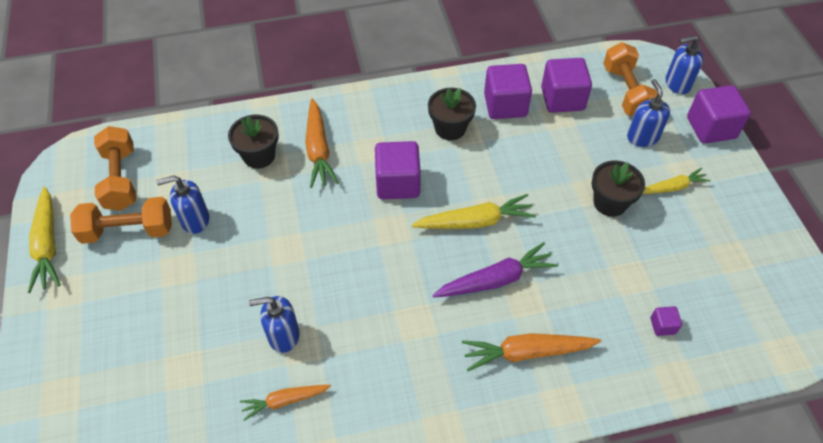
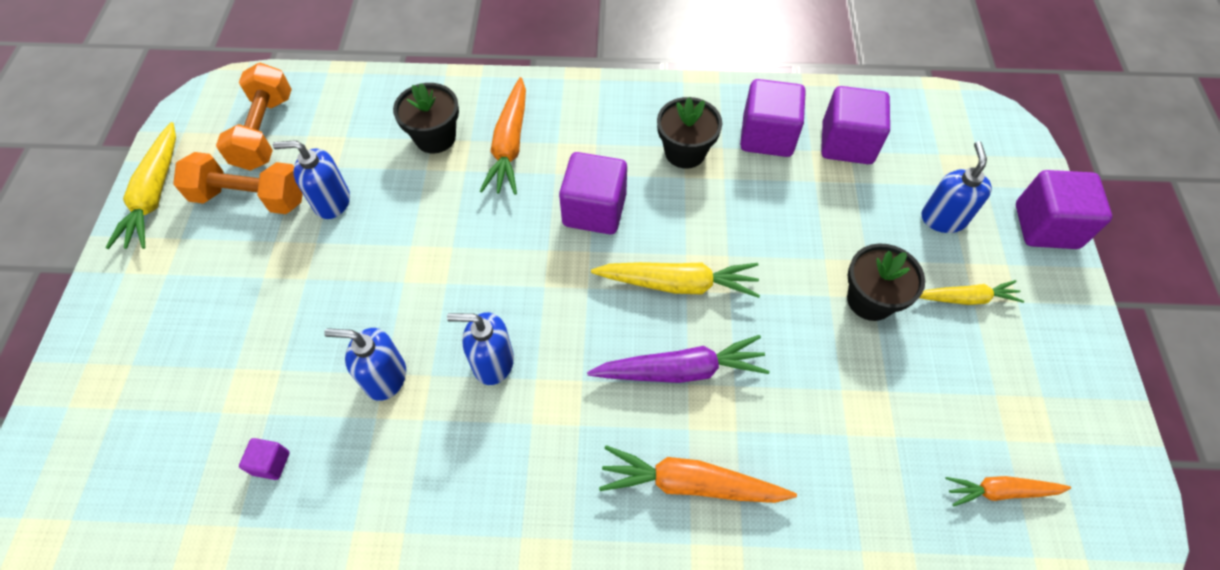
camera: 15 degrees right, 5 degrees up
(284, 401) = (357, 465): orange carrot -> orange carrot (1000, 491)
(626, 92) = (938, 151): orange dumbbell -> none
(662, 326) = (893, 495): purple cube -> purple cube (271, 463)
(677, 84) = (1014, 155): blue soap dispenser -> blue soap dispenser (492, 362)

